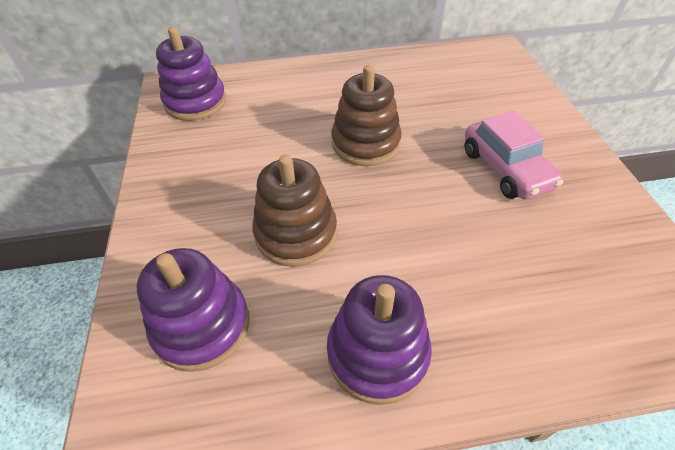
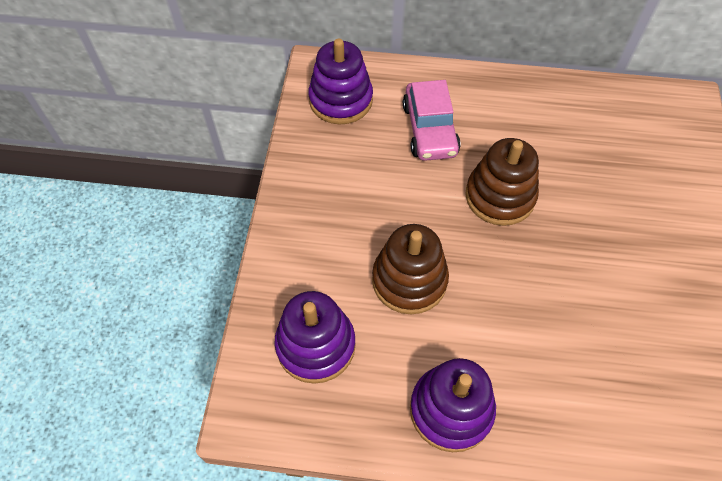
camera: 15 degrees right, 10 degrees up
(505, 169) = (631, 263): pink car -> pink car (430, 130)

